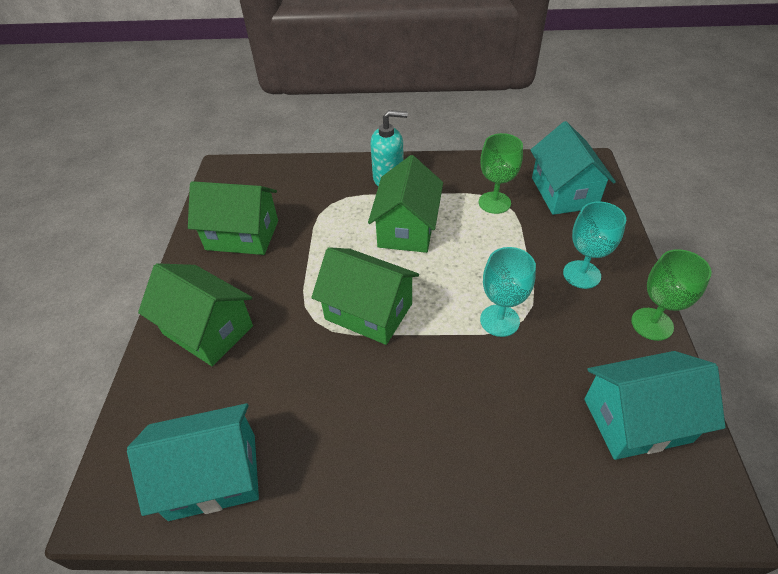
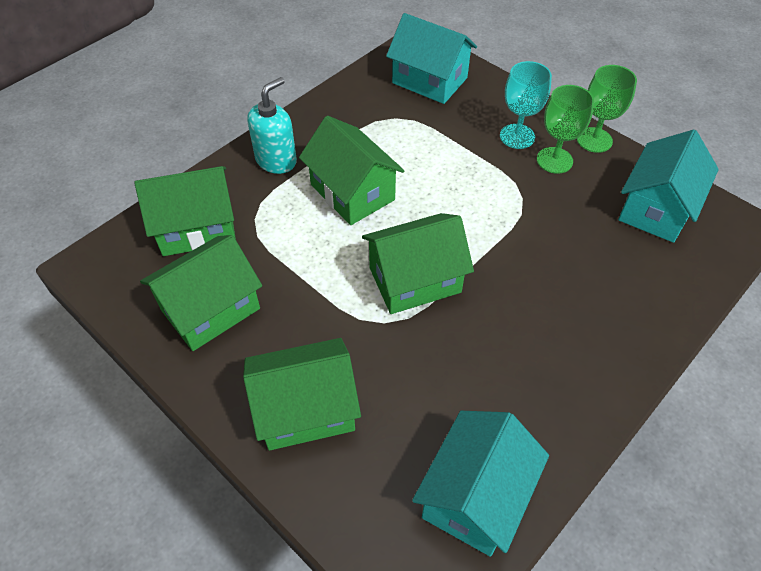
camera: 50 degrees left, 5 degrees up
(296, 187) = (197, 228): none -> green house
(494, 202) = (391, 122): green goblet -> green goblet (554, 160)
(499, 320) = (509, 210): turquoise goblet -> none

